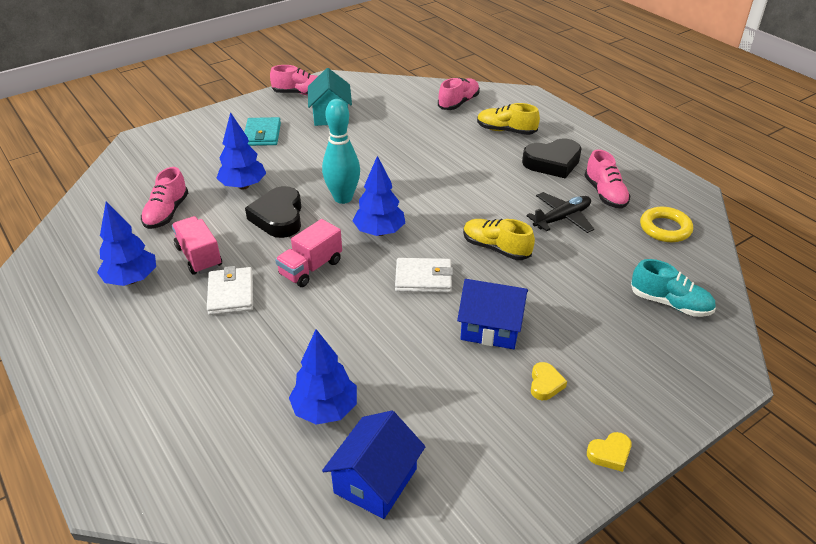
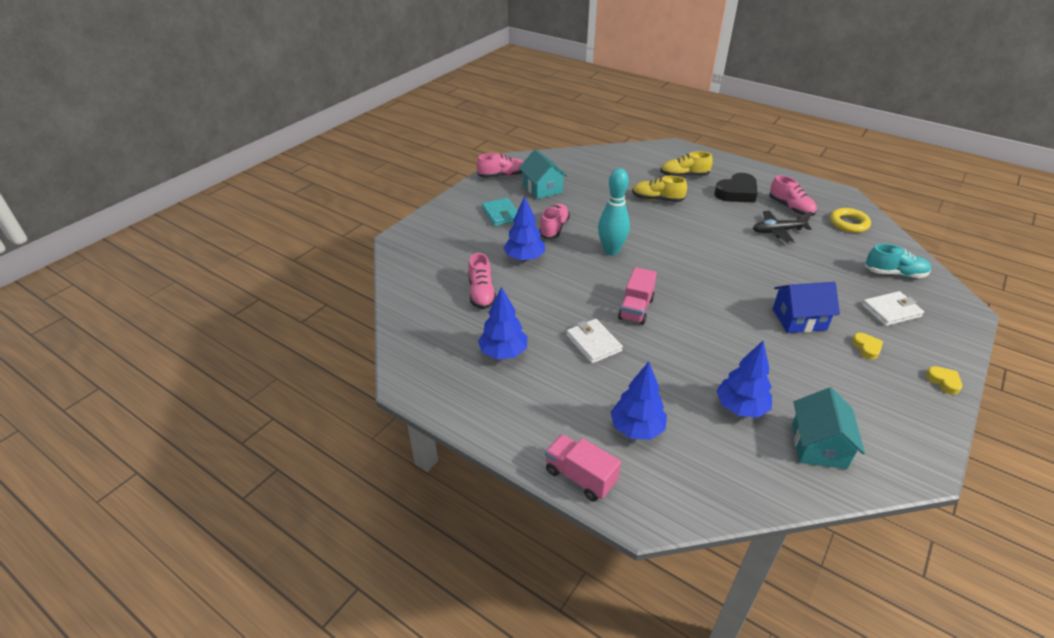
camera: 20 degrees left, 0 degrees up
(199, 257) = (541, 321): pink truck -> pink truck (580, 477)
(278, 217) = (575, 276): black heart -> none
(375, 480) = (818, 445): blue house -> turquoise house
(379, 232) = (661, 270): blue tree -> blue tree (636, 429)
(423, 278) = (723, 296): white wallet -> white wallet (891, 311)
(458, 103) = (631, 161): pink shoe -> pink shoe (554, 228)
(496, 248) = (753, 263): yellow shoe -> yellow shoe (657, 199)
(562, 218) = (778, 231): black plane -> black plane turned 135 degrees counterclockwise
(610, 454) = (943, 381): yellow heart -> yellow heart turned 75 degrees counterclockwise

